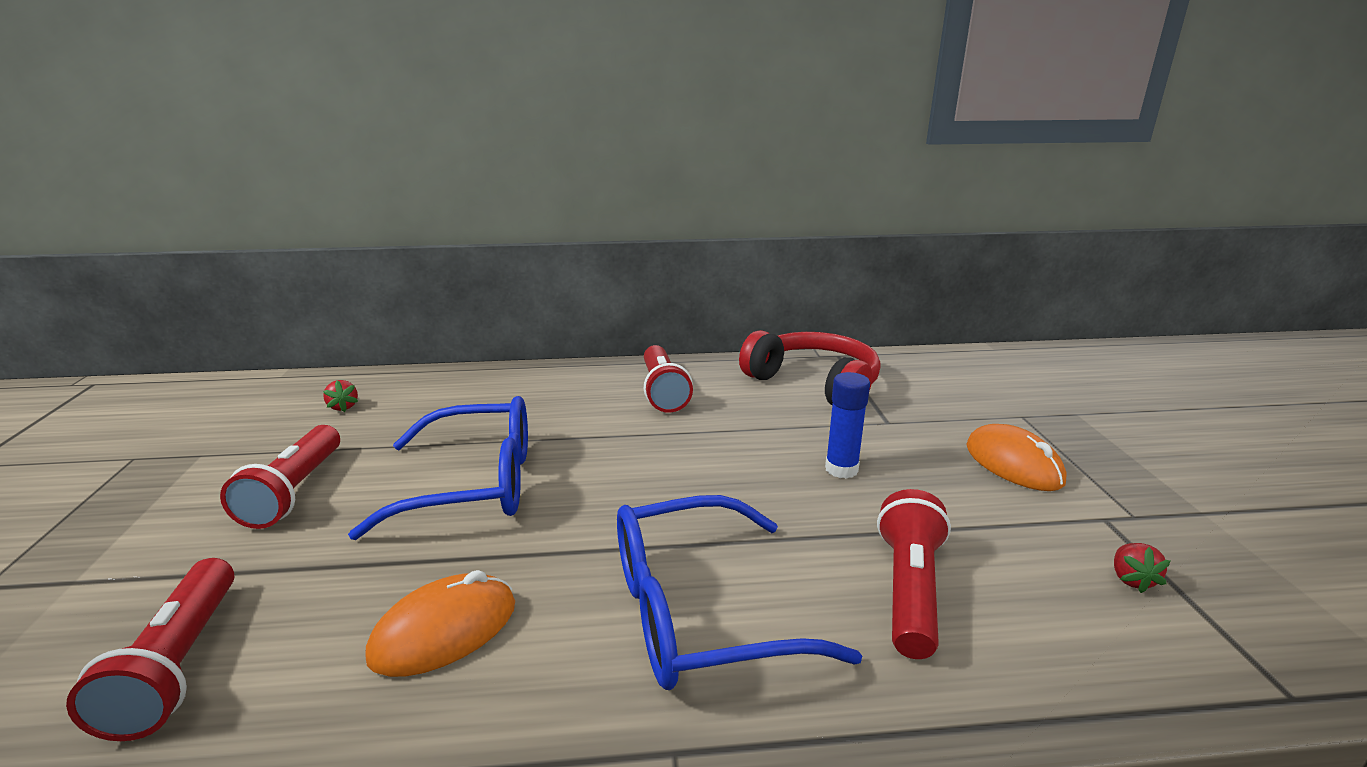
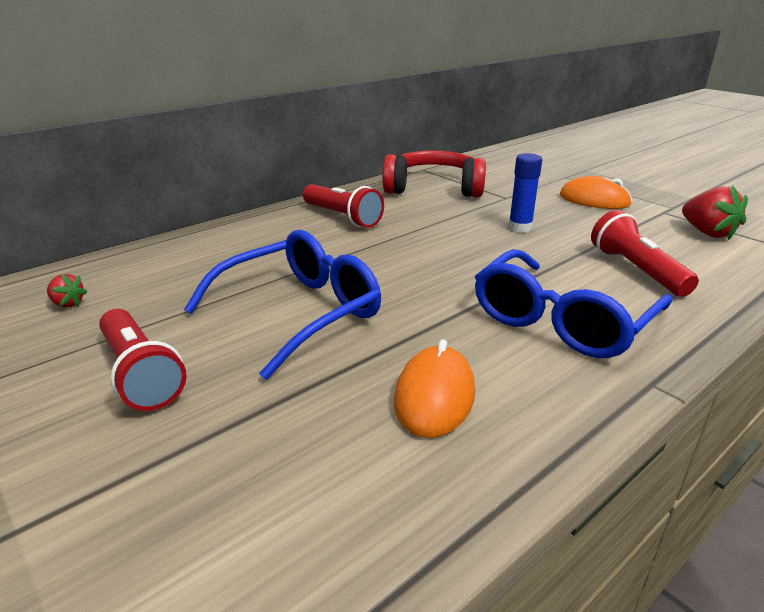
camera: 35 degrees left, 5 degrees up
(178, 665) = (264, 516): red flashlight -> none
(1131, 579) = (707, 233): red strawberry -> red strawberry, size x1.89

